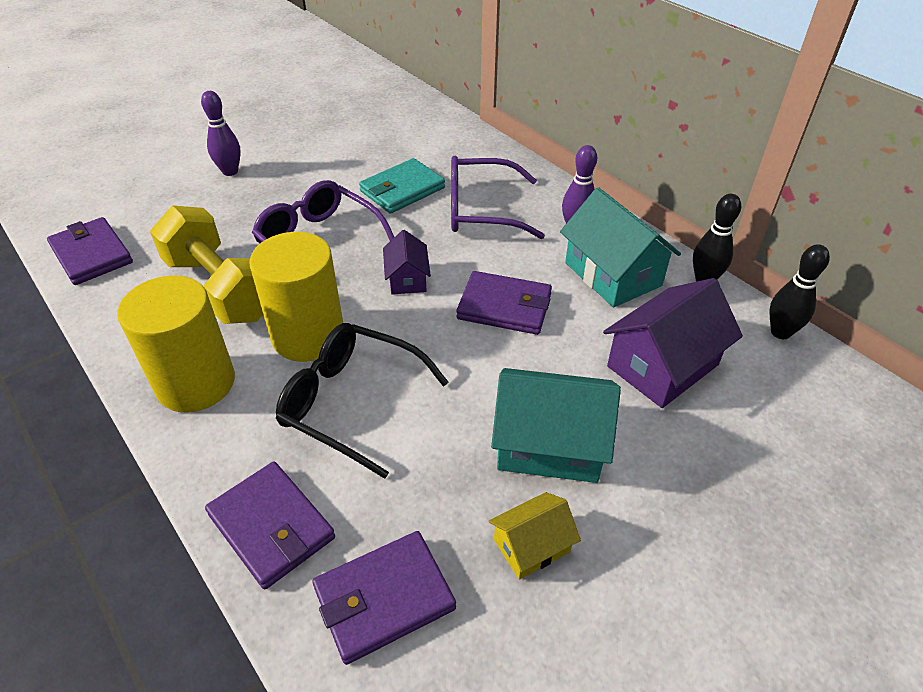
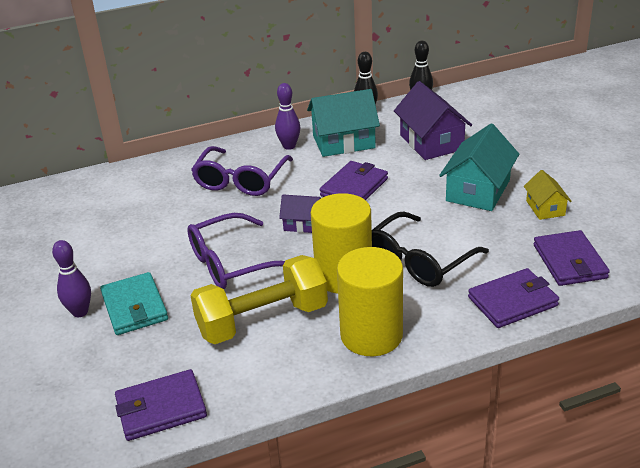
camera: 70 degrees left, 10 degrees down
(402, 190) = (186, 214): turquoise wallet -> turquoise wallet (134, 307)

